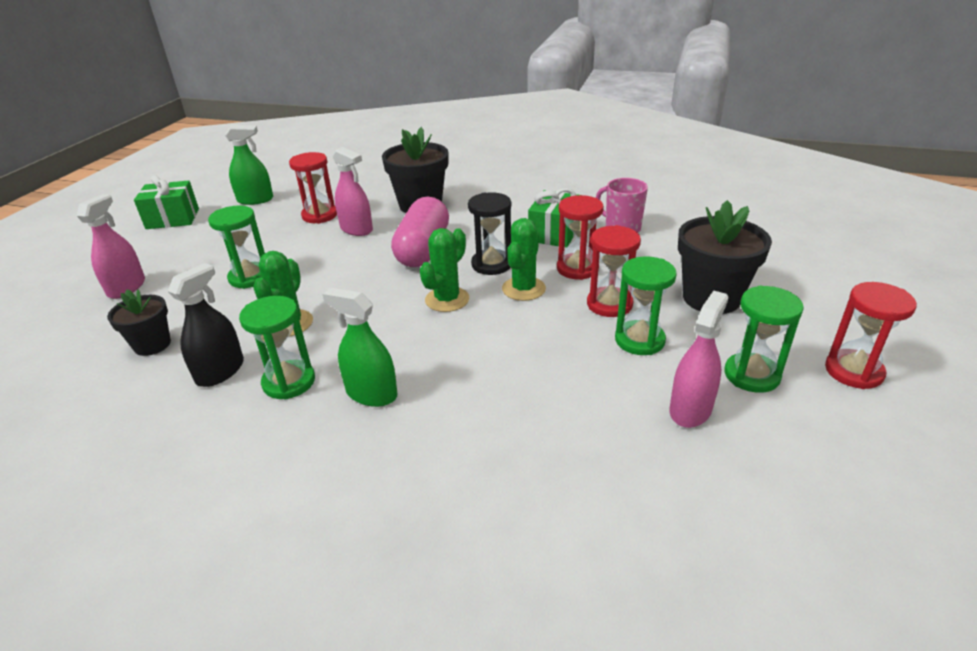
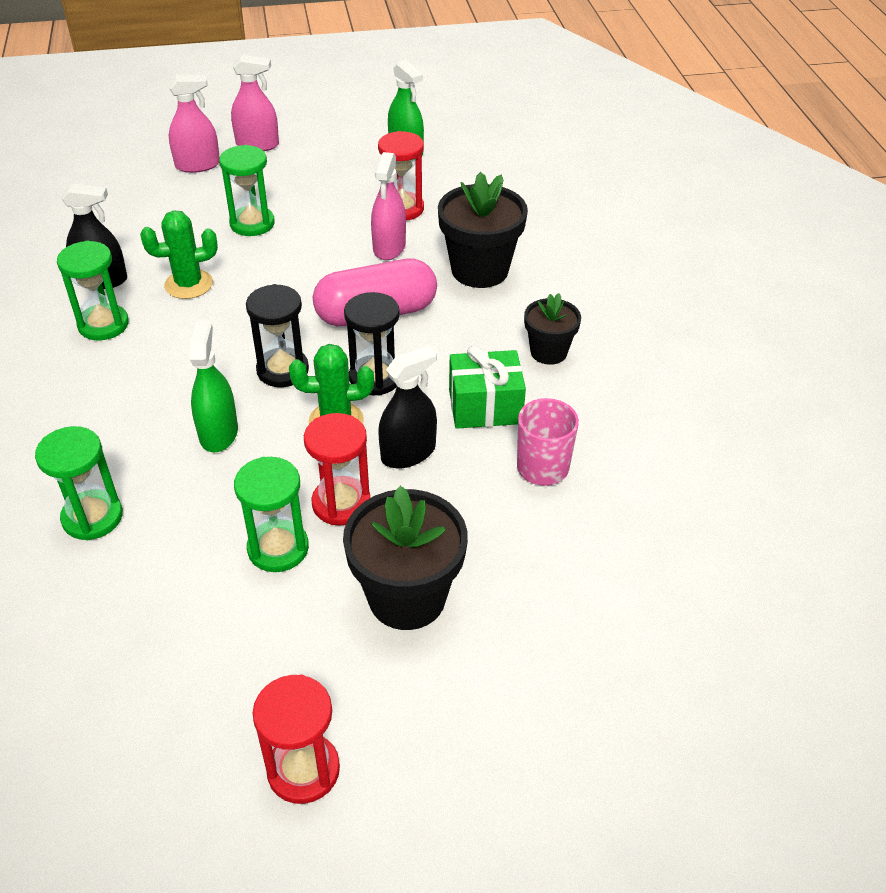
camera: 60 degrees right, 10 degrees up
(152, 345) = (122, 225): black flower pot -> black flower pot (548, 352)
(173, 219) = (331, 123): green gift -> none
(371, 394) = (106, 381): green spray bottle -> green spray bottle (218, 433)
(447, 299) = (282, 370): green cactus -> black hourglass
(577, 269) = (408, 453): red hourglass -> black spray bottle
(690, 409) = (167, 619): pink spray bottle -> pink spray bottle (257, 145)
(751, 375) = (252, 665): green hourglass -> green hourglass (92, 517)

